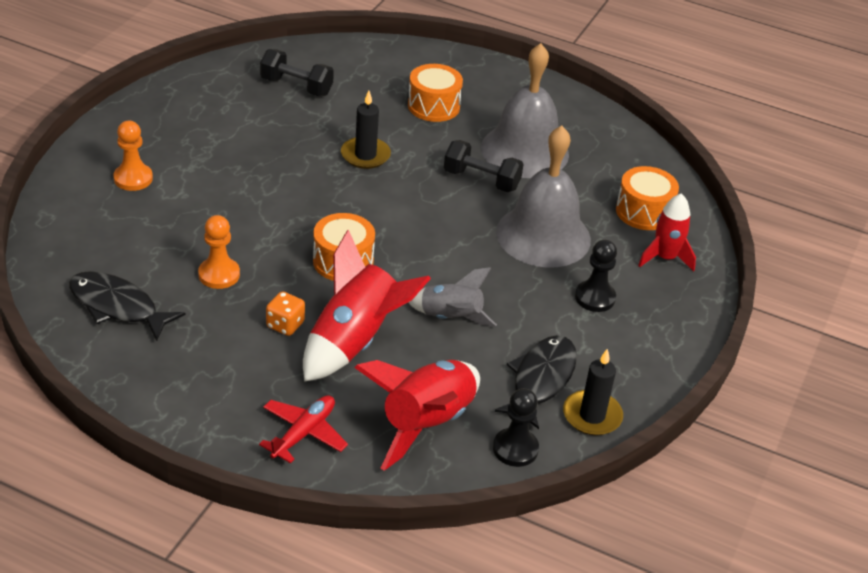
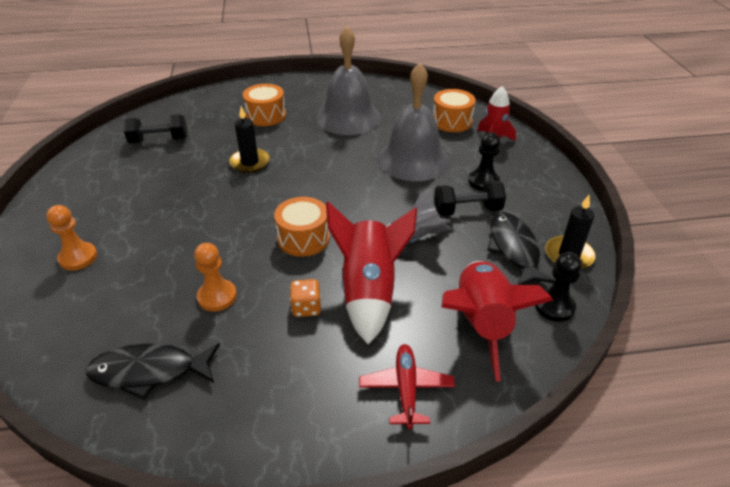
camera: 30 degrees left, 0 degrees up
(481, 180) = (341, 145): black dumbbell -> black dumbbell (467, 210)

